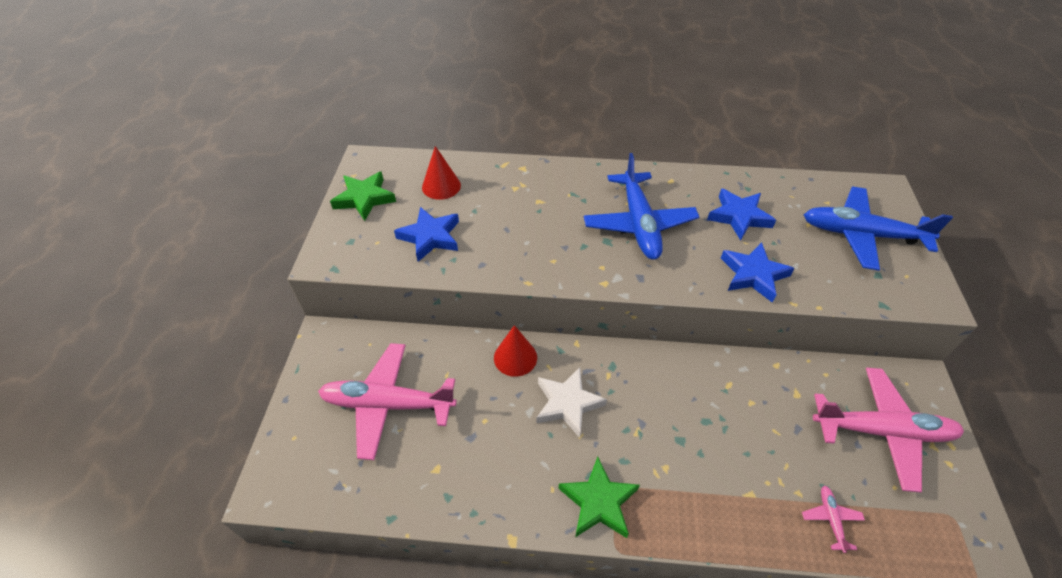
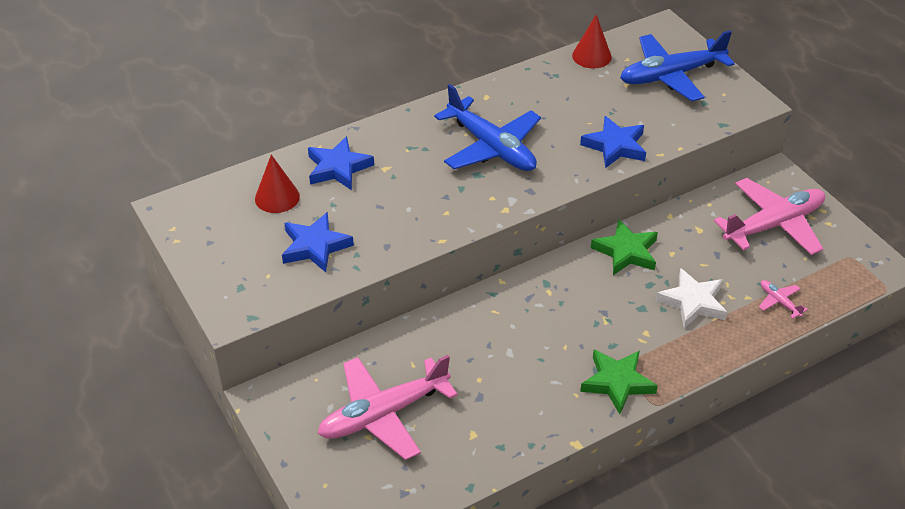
camera: 35 degrees left, 5 degrees down
(364, 198) = (210, 244): green star -> green star (626, 252)
(515, 357) = (460, 319): red cone -> red cone (591, 56)
(567, 404) = (535, 330): white star -> white star (693, 302)
(739, 217) = (568, 103): blue star -> blue star (338, 168)

